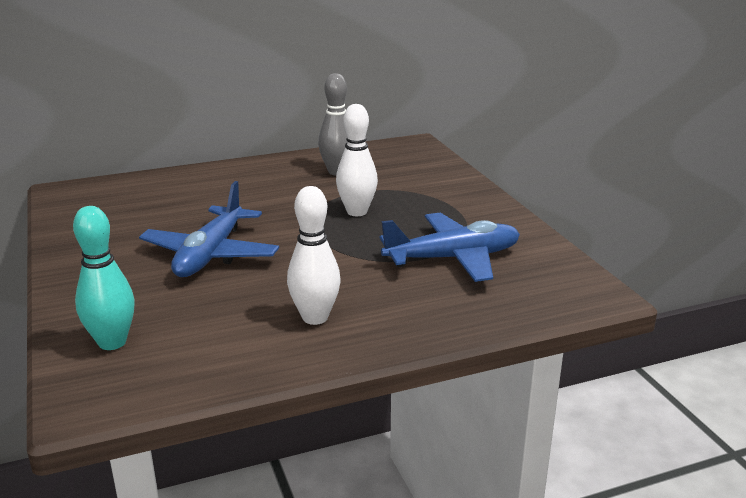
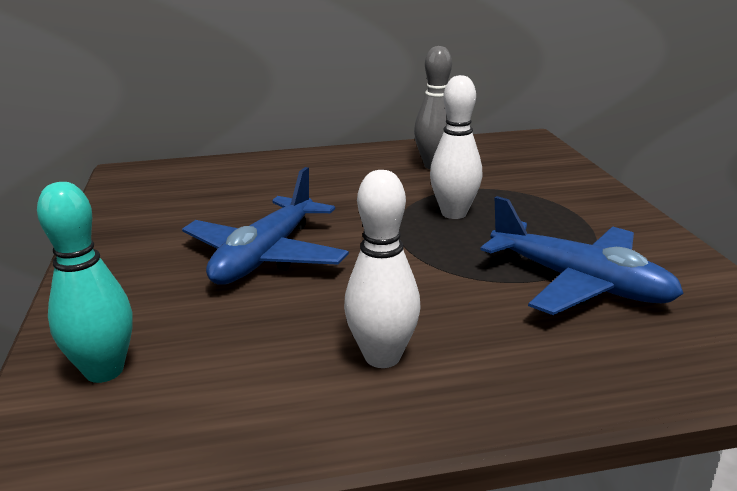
camera: 10 degrees right, 0 degrees up
(453, 258) = (579, 283): blue plane -> blue plane turned 45 degrees clockwise

